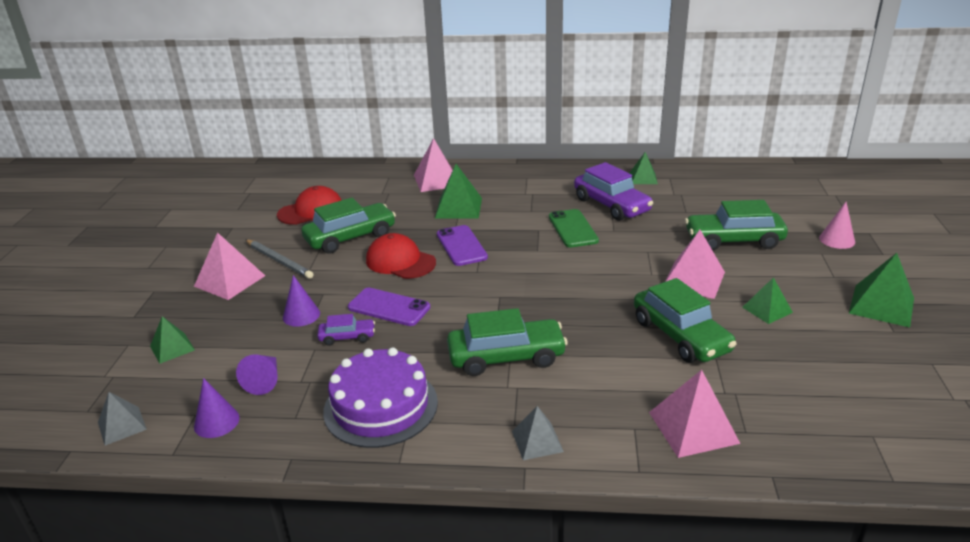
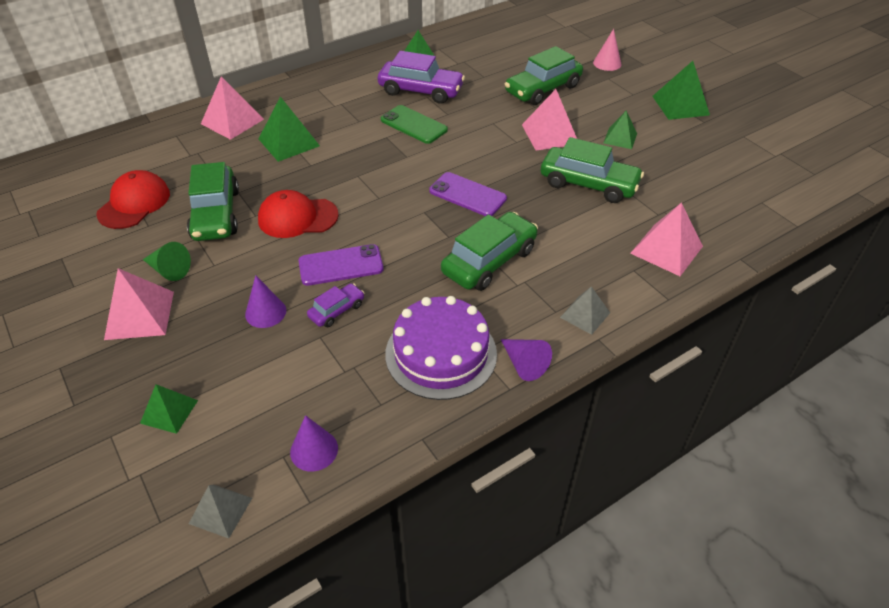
camera: 40 degrees left, 15 degrees up
(264, 381) = (310, 389): purple cone -> purple cone (523, 364)
(279, 261) = (169, 270): grey pencil -> green cone
(350, 237) = (216, 214): green car -> green car turned 150 degrees clockwise
(461, 246) = (336, 179): purple phone -> purple phone (467, 195)

